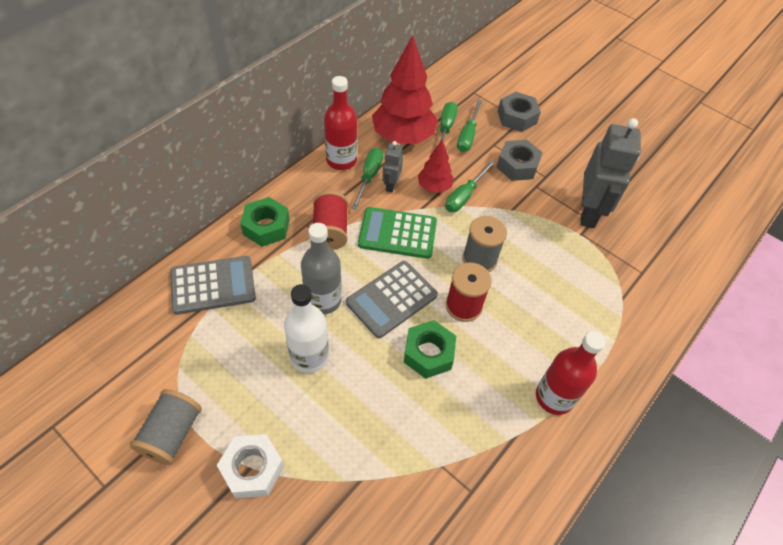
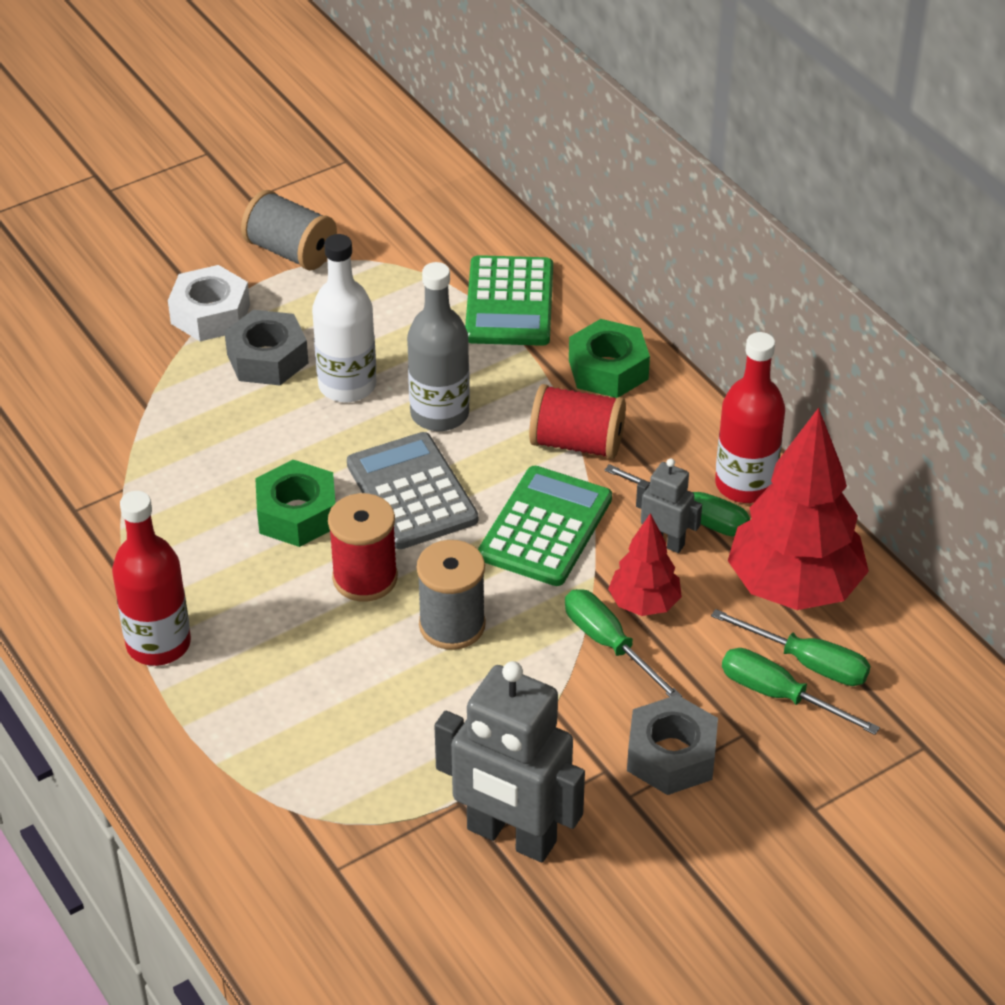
camera: 110 degrees right, 10 degrees down
(213, 285) = (509, 302): grey calculator -> green calculator
(517, 117) = (824, 803): grey nut -> grey nut (267, 358)

